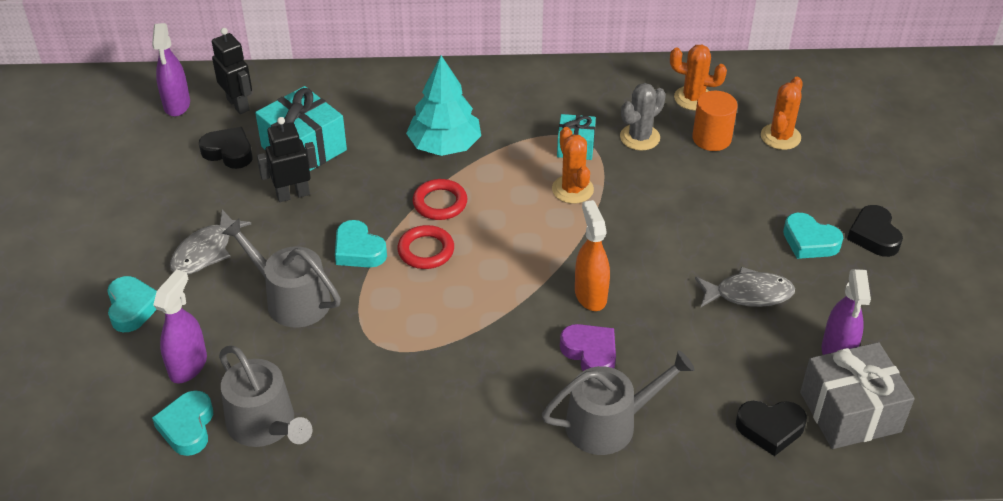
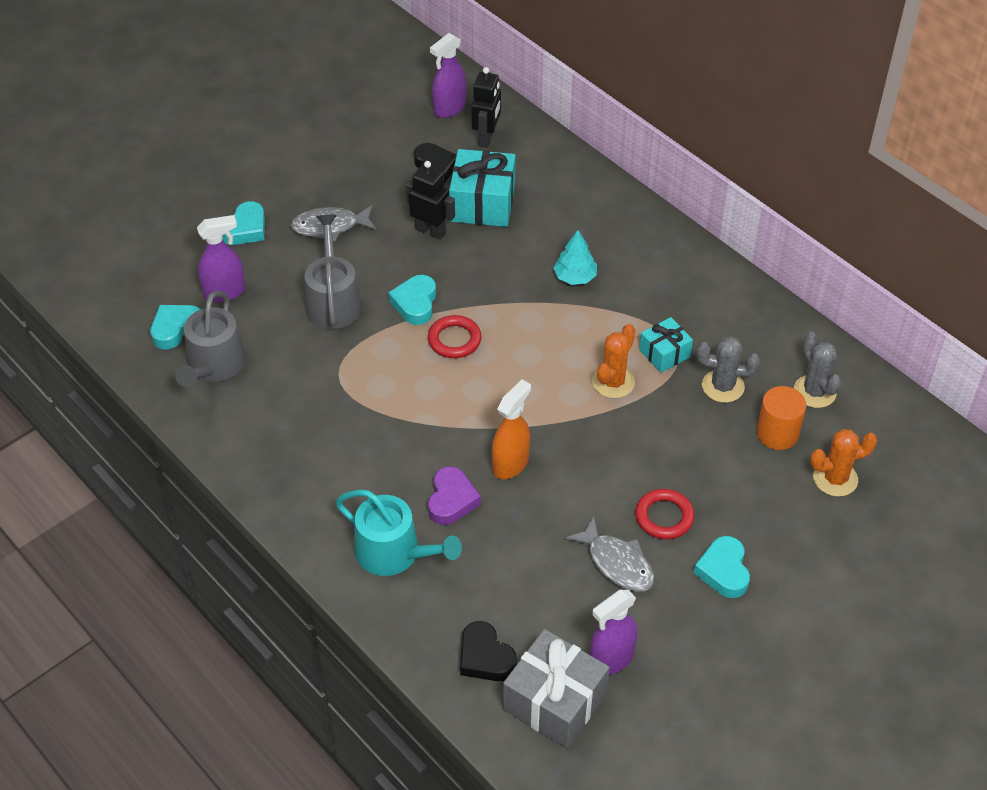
camera: 50 degrees right, 5 degrees up
(440, 203) = (511, 315): red ring -> red ring (664, 517)
(445, 146) = (575, 277): turquoise tree -> turquoise tree, size x0.60
(609, 423) = (394, 553): grey watering can -> turquoise watering can
(693, 98) = (814, 391): orange cactus -> grey cactus
(874, 235) = (781, 612): black heart -> none

